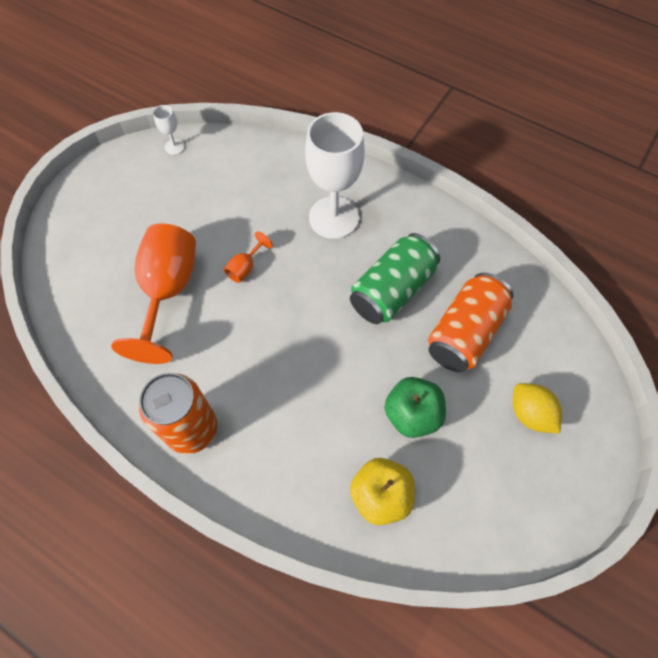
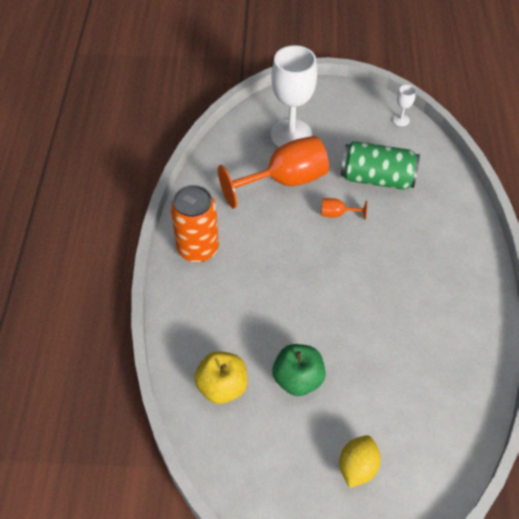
camera: 60 degrees right, 10 degrees down
(334, 217) = (425, 246): white goblet -> white goblet (291, 134)
(392, 290) = (392, 316): green can -> green can (377, 178)
(465, 333) = (394, 386): orange can -> none

